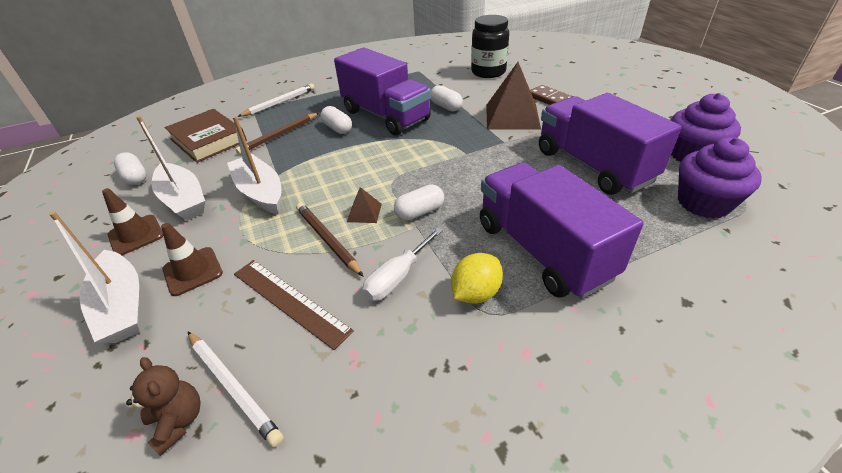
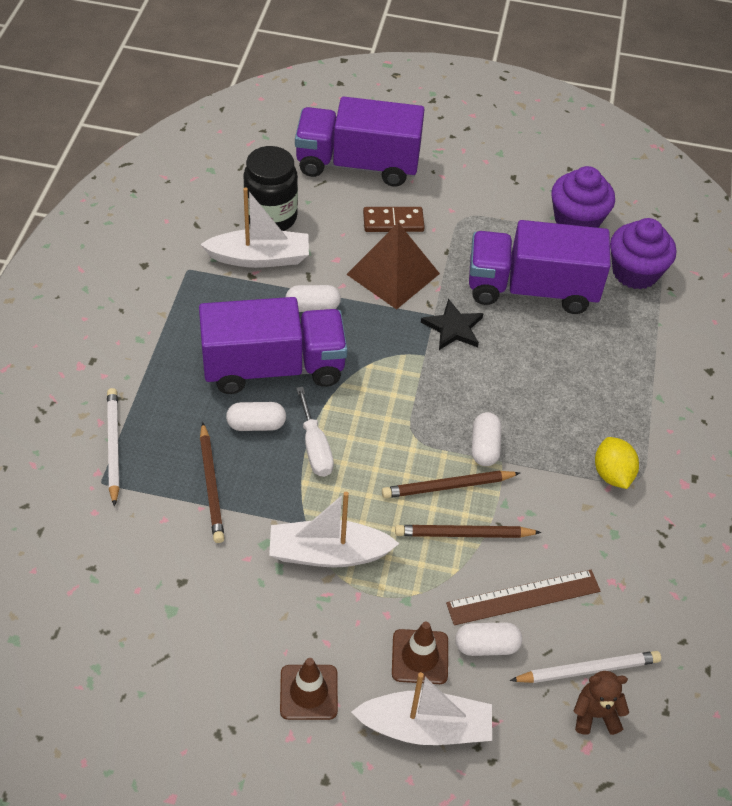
camera: 60 degrees left, 10 degrees up
(135, 177) = (166, 666): white capsule -> white capsule (486, 646)
(184, 200) = (275, 629): white boat -> white boat (260, 258)
(208, 140) = (142, 561): brown book -> none
(364, 212) = (447, 486): brown pyramid -> brown pencil
(397, 277) = (555, 511): white screwdriver -> white screwdriver (315, 447)
(505, 153) = (453, 328): none -> black star
(543, 250) = (602, 403): purple truck -> purple truck (357, 164)

